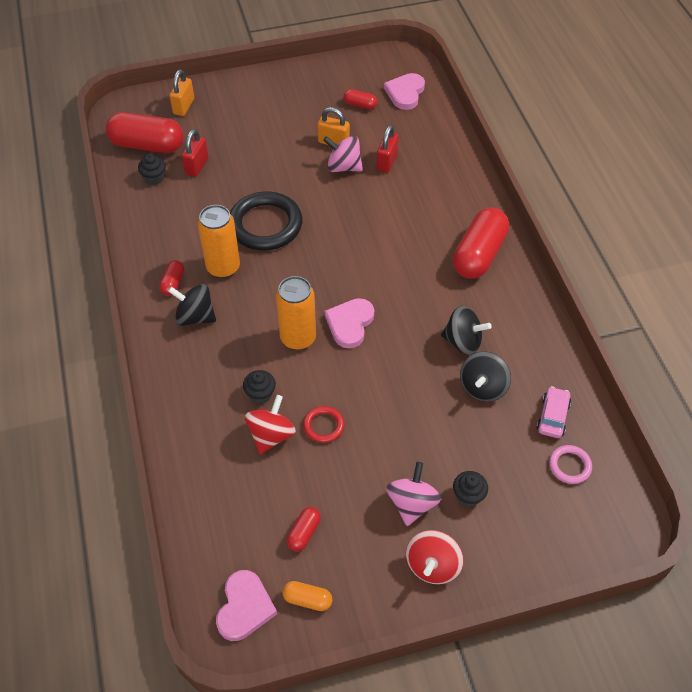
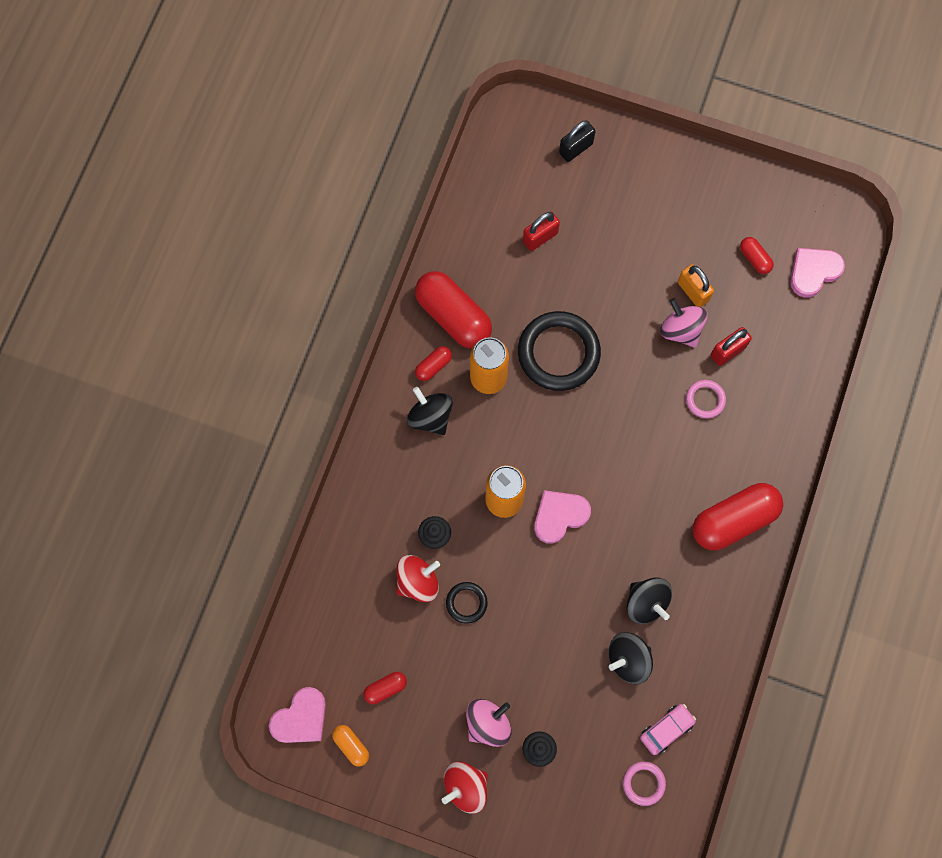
camera: 35 degrees right, 20 degrees up
(147, 145) = (509, 179): red capsule -> red capsule (453, 316)
(154, 178) = (491, 227): black cupcake -> none
(184, 106) = (576, 148): orange padlock -> black padlock
(323, 426) = (466, 603): red ring -> black ring
(395, 196) = (705, 400): none -> pink ring

